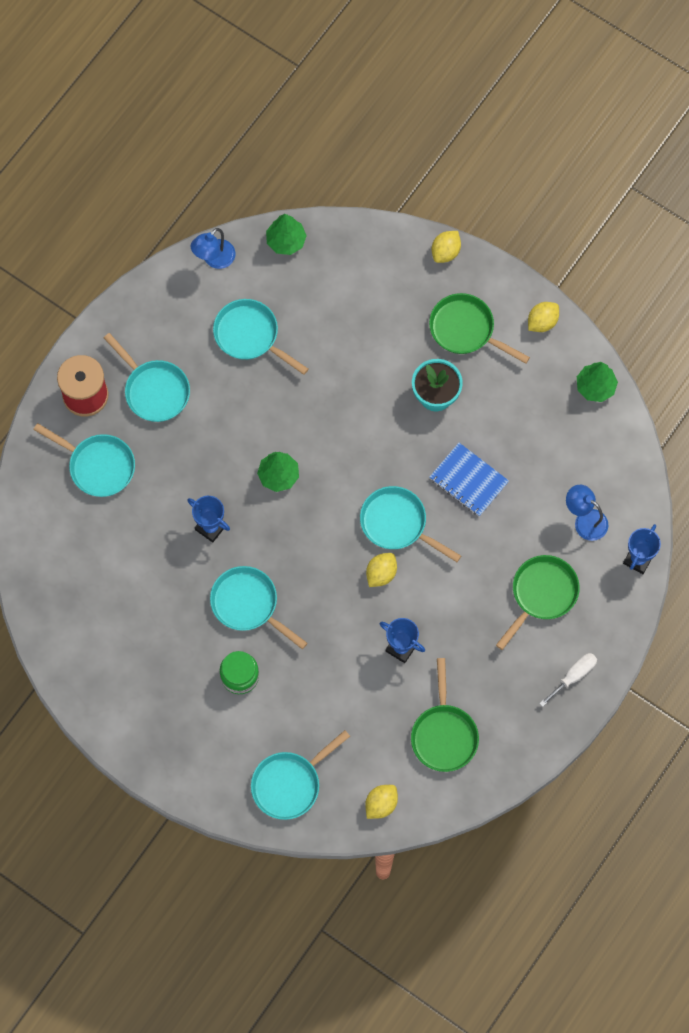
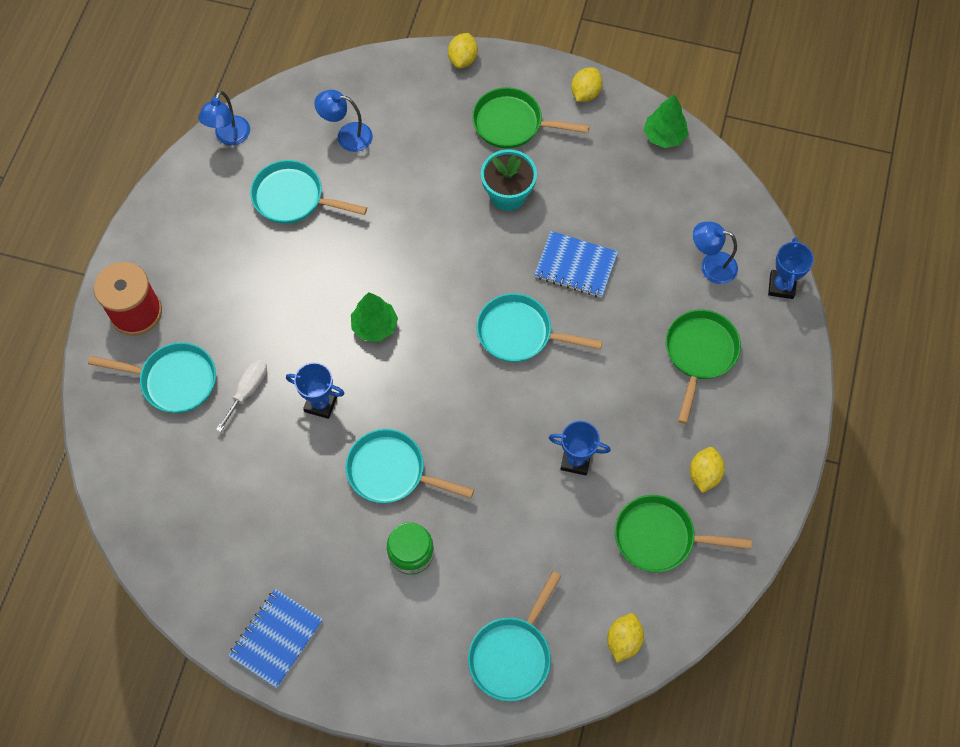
camera: 20 degrees left, 5 degrees down
(111, 705) = (276, 638): none -> blue notebook
(154, 390) = (209, 283): turquoise pan -> none
(286, 241) = (297, 98): green tree -> none
(316, 292) = (347, 136): none -> blue lamp
(381, 574) = (523, 390): yellow lemon -> yellow lemon (704, 474)
(444, 734) = (660, 537): green pan -> green pan turned 120 degrees clockwise
(573, 676) = (770, 426): white screwdriver -> white screwdriver (247, 390)

